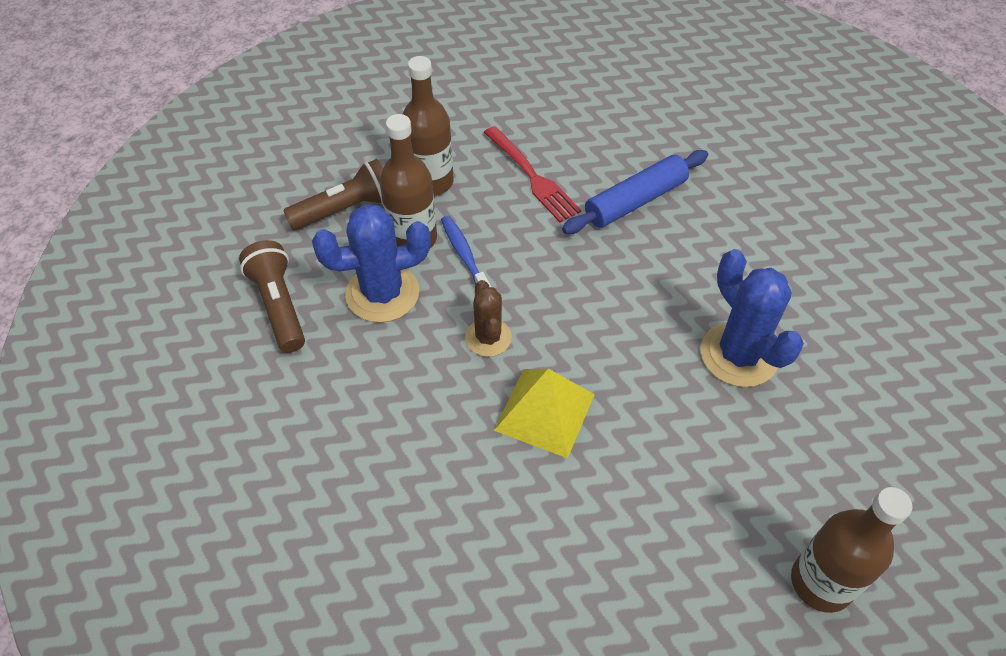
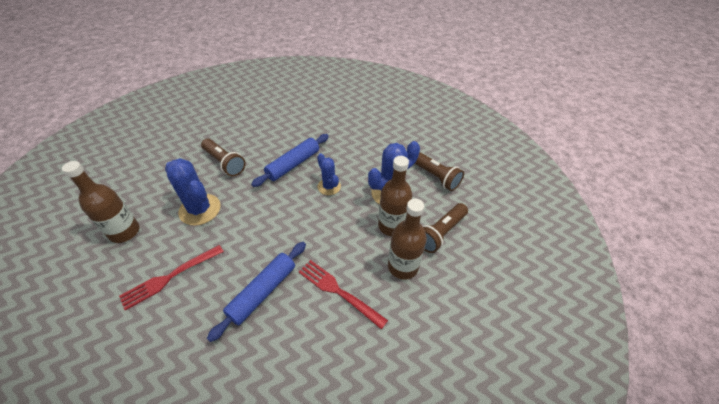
camera: 160 degrees right, 5 degrees down
(464, 255) = (359, 224): blue toothbrush -> none
(488, 337) = (329, 186): brown cactus -> blue cactus
(544, 412) = (293, 164): yellow pyramid -> blue rolling pin
(695, 460) = (225, 163): none -> brown flashlight
(771, 252) = (170, 277): none -> red fork
(821, 582) = (178, 138): brown bottle -> brown bottle (125, 232)

